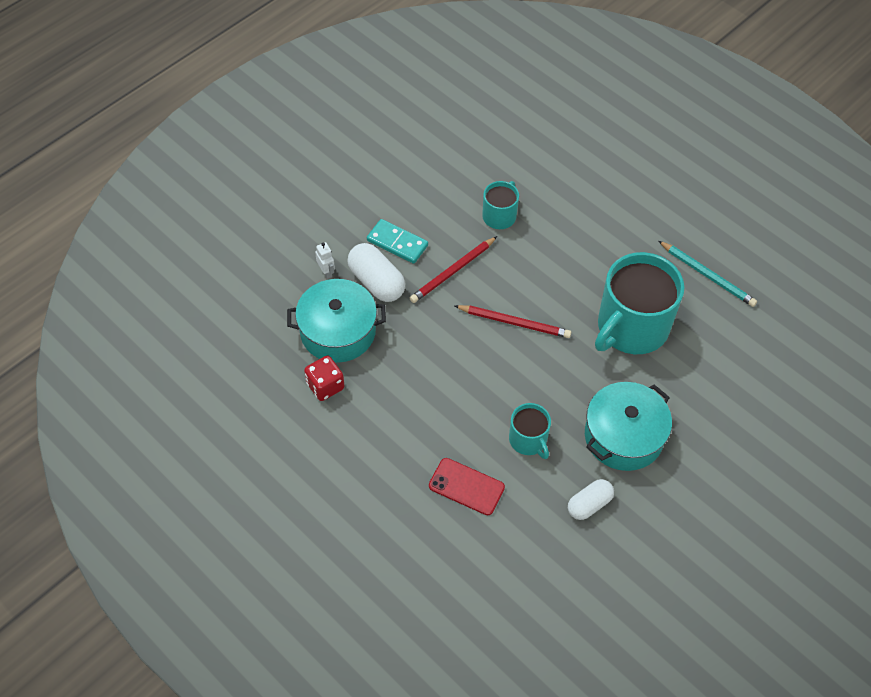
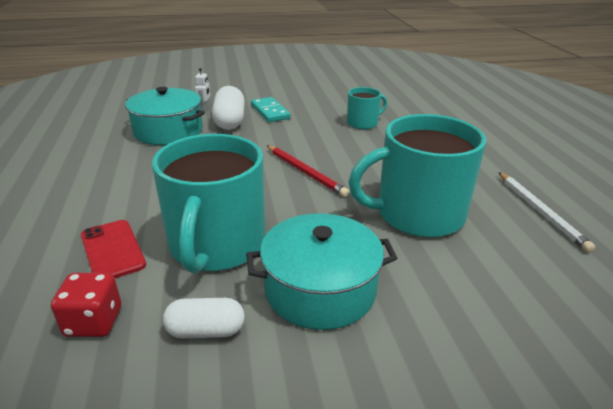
camera: 35 degrees right, 25 degrees down
(325, 386) = (115, 150): red dice -> red dice (93, 322)
(453, 272) = (291, 134): red pencil -> none
(528, 440) = (216, 245): turquoise mug -> turquoise mug, size x2.00
(707, 275) = (540, 212): turquoise pencil -> white pencil

